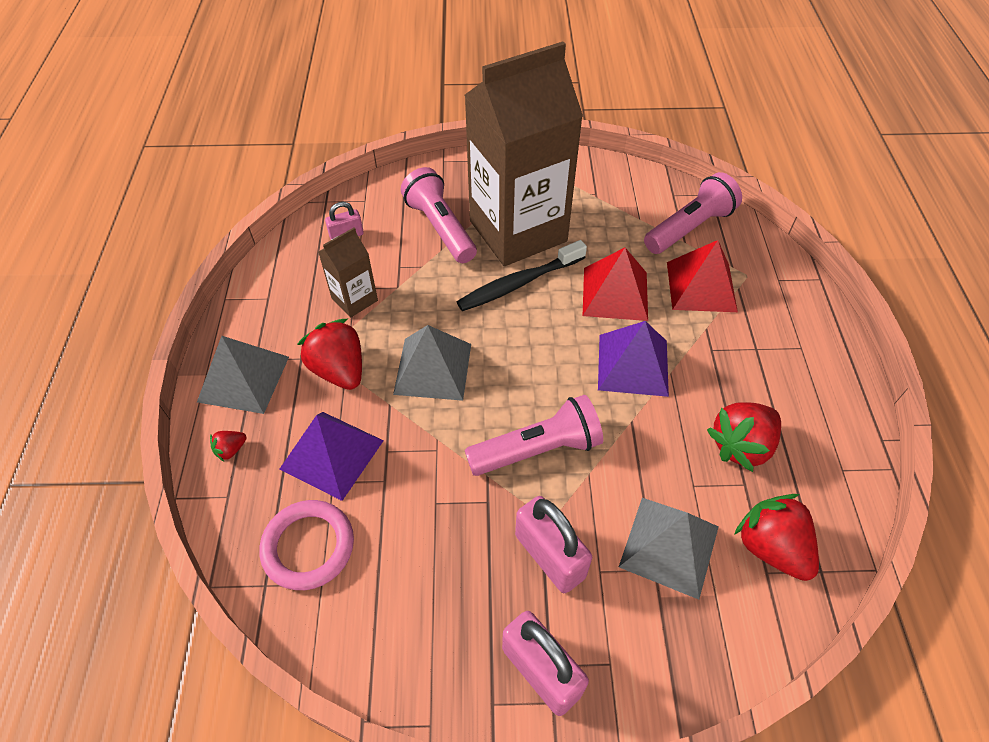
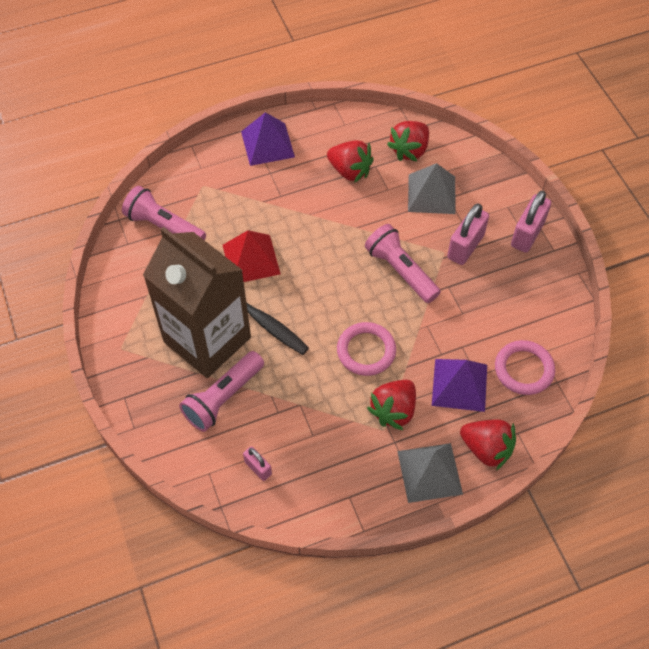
camera: 110 degrees left, 5 degrees up
(231, 450) = (486, 449): red strawberry -> red strawberry, size x2.19
(354, 299) = (325, 430): brown carton -> none
(433, 368) = (366, 351): grey pyramid -> pink ring
(633, 364) = (312, 235): purple pyramid -> purple pyramid (267, 144)
(701, 286) = (224, 210): red pyramid -> none

